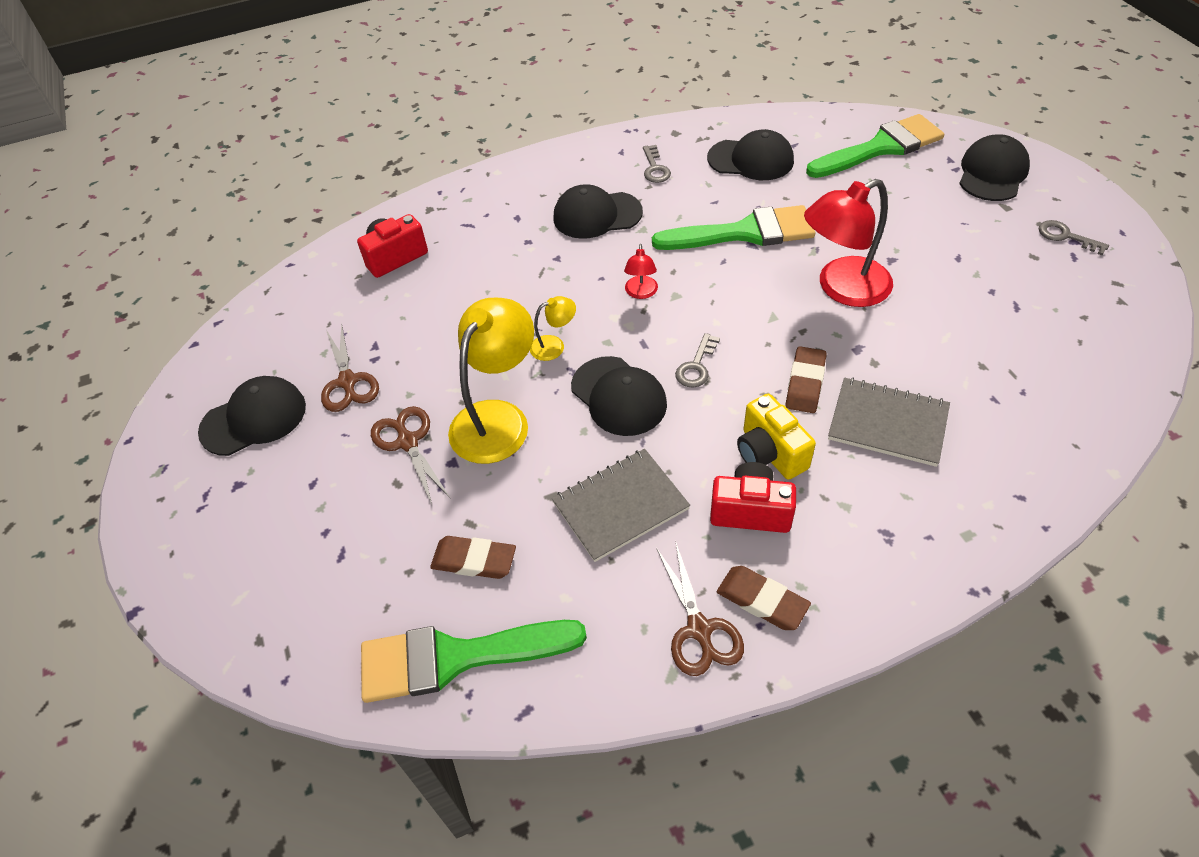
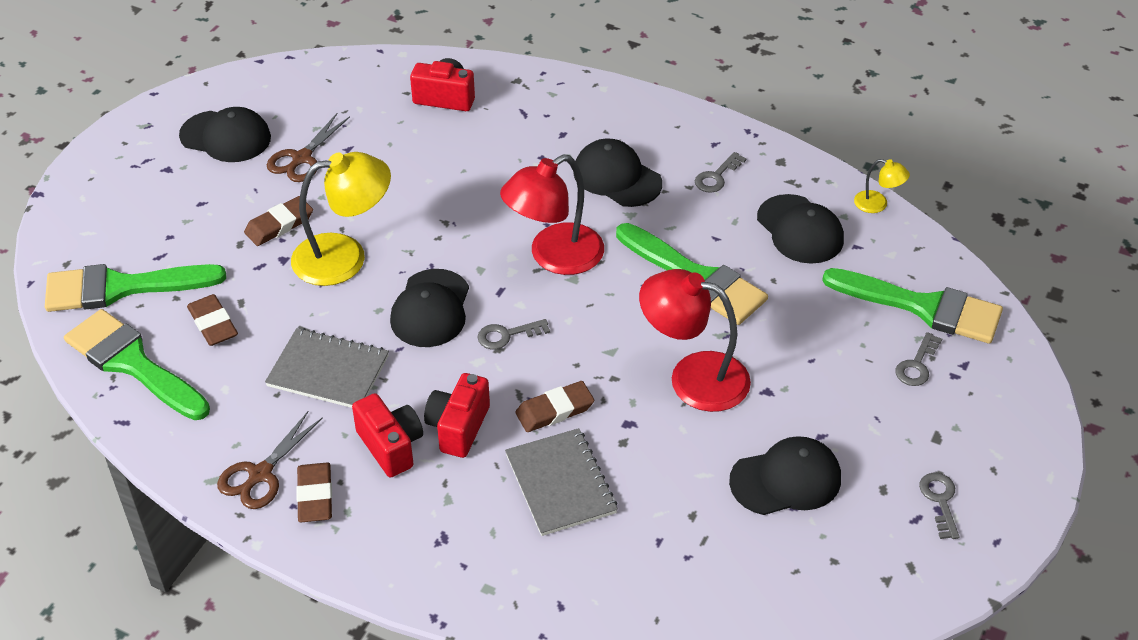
camera: 45 degrees right, 5 degrees down
(346, 609) = (121, 287): none -> green brush
(407, 441) = (279, 225): brown scissors -> brown eraser
(554, 345) = (445, 242): yellow lamp -> yellow lamp (877, 204)
(641, 293) = (554, 257): red lamp -> red lamp, size x2.14
(770, 453) = (458, 427): yellow camera -> red camera
(931, 179) = (917, 365): none -> grey key
(992, 173) = (979, 405): black cap -> black cap (786, 480)

